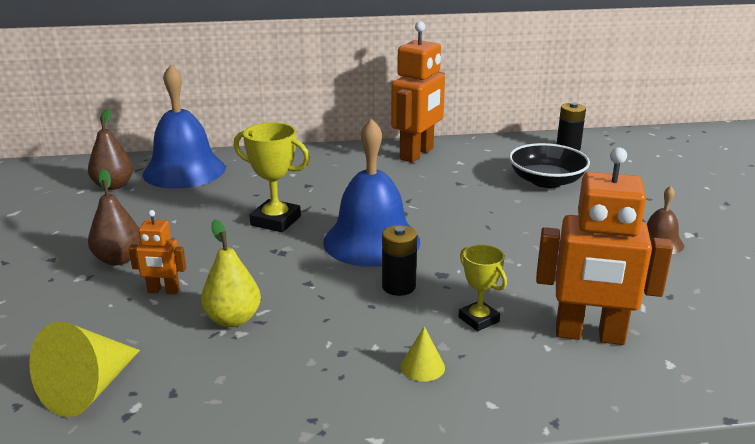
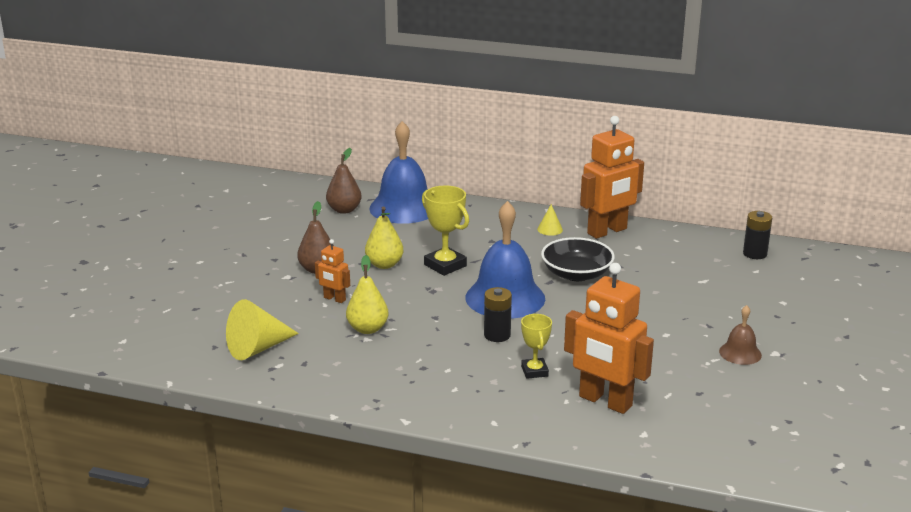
camera: 25 degrees right, 0 degrees up
(202, 235) = (384, 264): none -> yellow pear
(422, 367) = (468, 389): yellow cone -> yellow cone (550, 229)
(546, 181) = (699, 280): black bowl -> black bowl (576, 274)

